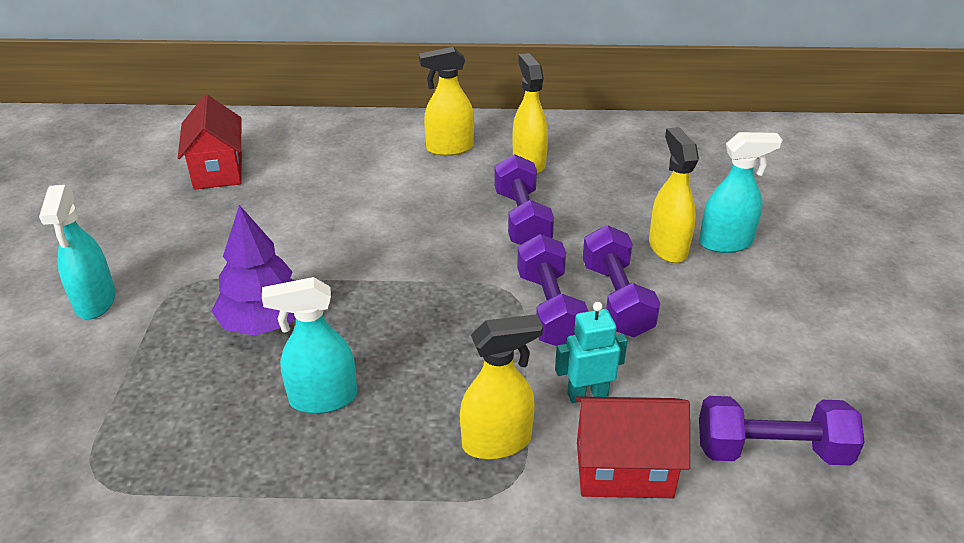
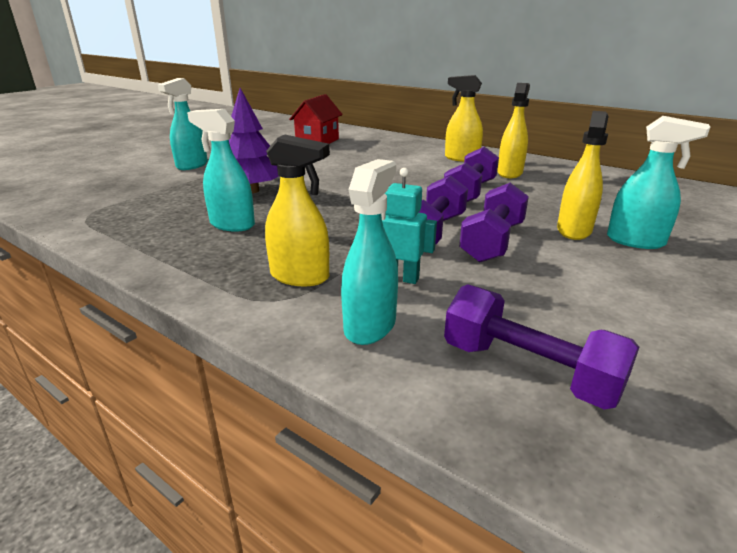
camera: 35 degrees right, 10 degrees down
(623, 469) = (370, 325): red house -> turquoise spray bottle

